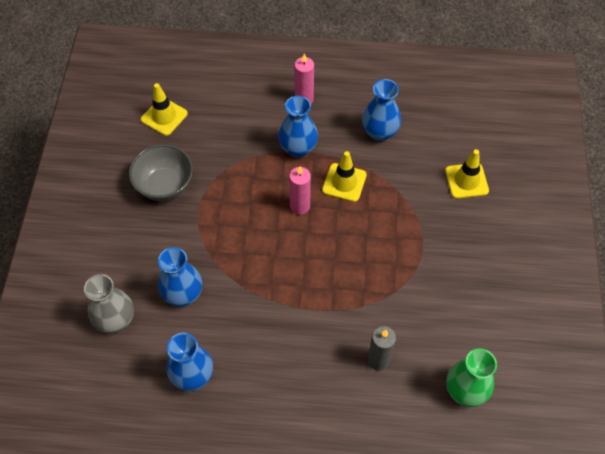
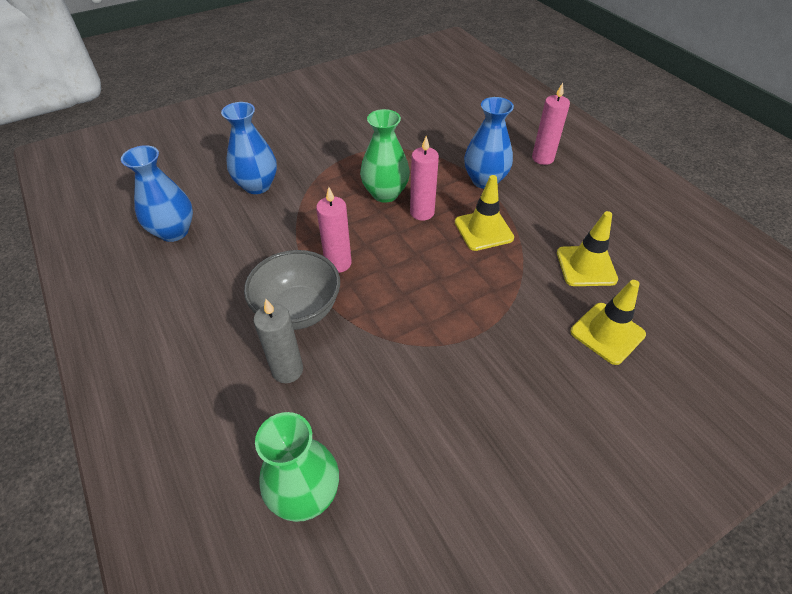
camera: 55 degrees right, 10 degrees down
(115, 320) = (202, 161): grey vase -> none
(164, 116) = (424, 95): yellow traffic cone -> yellow traffic cone (586, 266)
(165, 185) = (358, 126): grey bowl -> grey bowl (298, 310)
(262, 216) = (385, 193): none -> green vase
(309, 284) = (338, 263): none -> pink candle
(379, 132) = (574, 226): blue vase -> none

